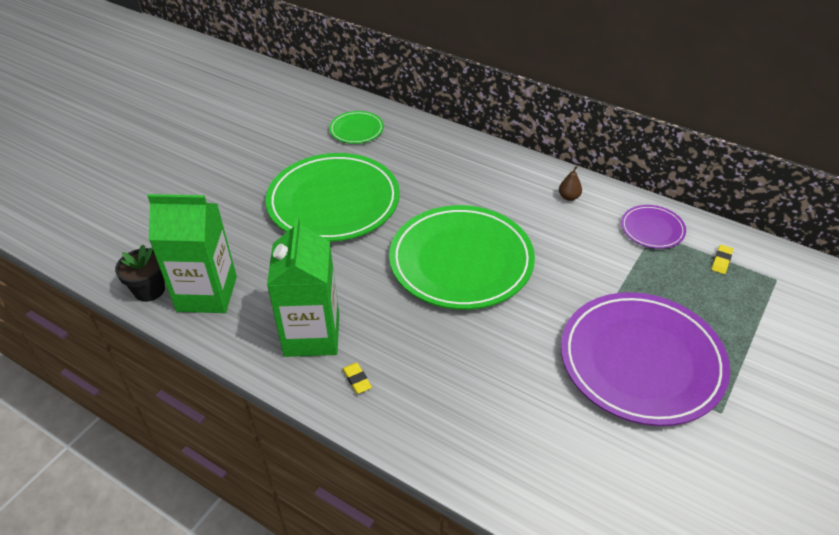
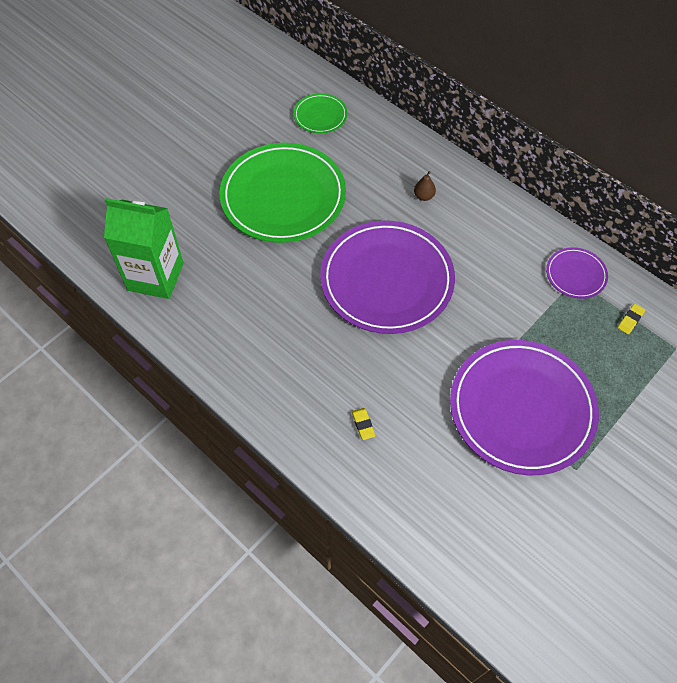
camera: 10 degrees right, 15 degrees up
(149, 290) = (107, 265): black flower pot -> none
(312, 335) = (239, 333): green carton -> none
(357, 380) = (270, 383): yellow eraser -> yellow eraser (363, 424)
(461, 261) = (387, 280): green plate -> purple plate
(569, 197) = (506, 226): brown pear -> brown pear (423, 196)

